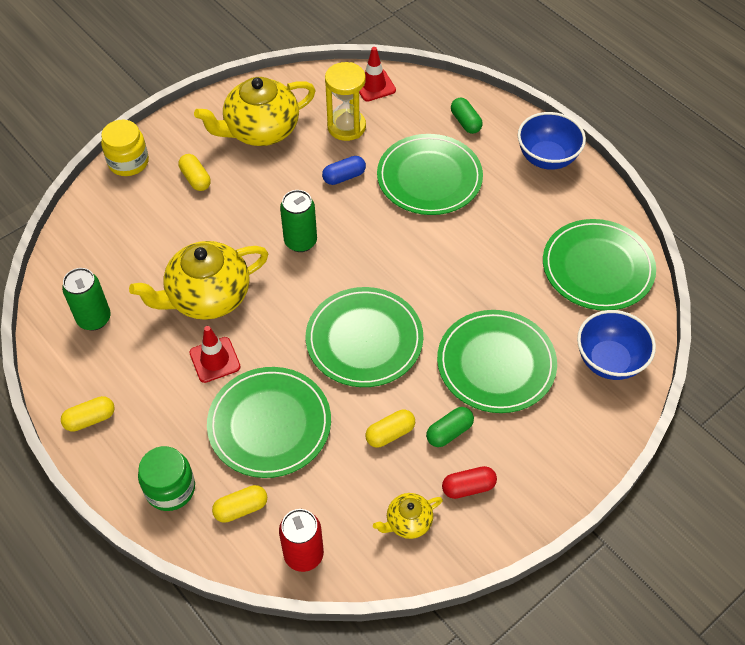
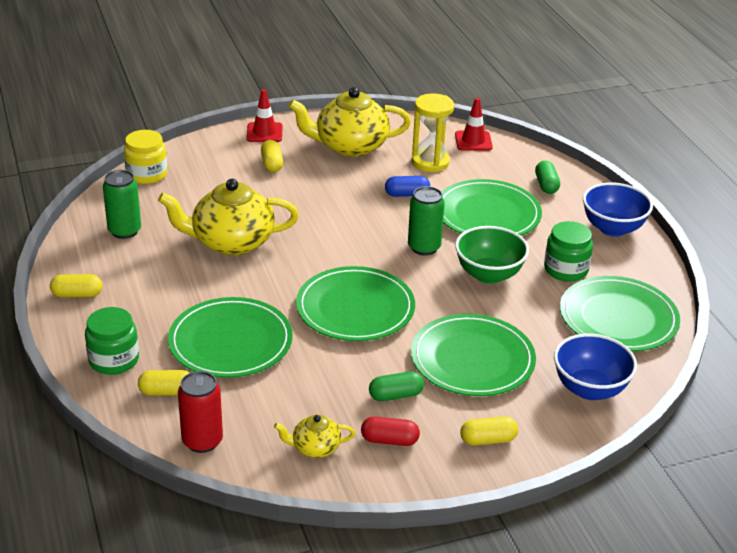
camera: 20 degrees right, 20 degrees down
(128, 162) = (221, 140): yellow jar -> yellow jar (147, 174)
(215, 360) = (210, 285): red traffic cone -> red traffic cone (264, 133)
(300, 241) = (339, 227): green can -> green can (424, 247)
(390, 433) = (338, 380): yellow capsule -> yellow capsule (488, 440)
(464, 254) = (489, 275): none -> green bowl
(528, 224) = (566, 269): none -> green jar

